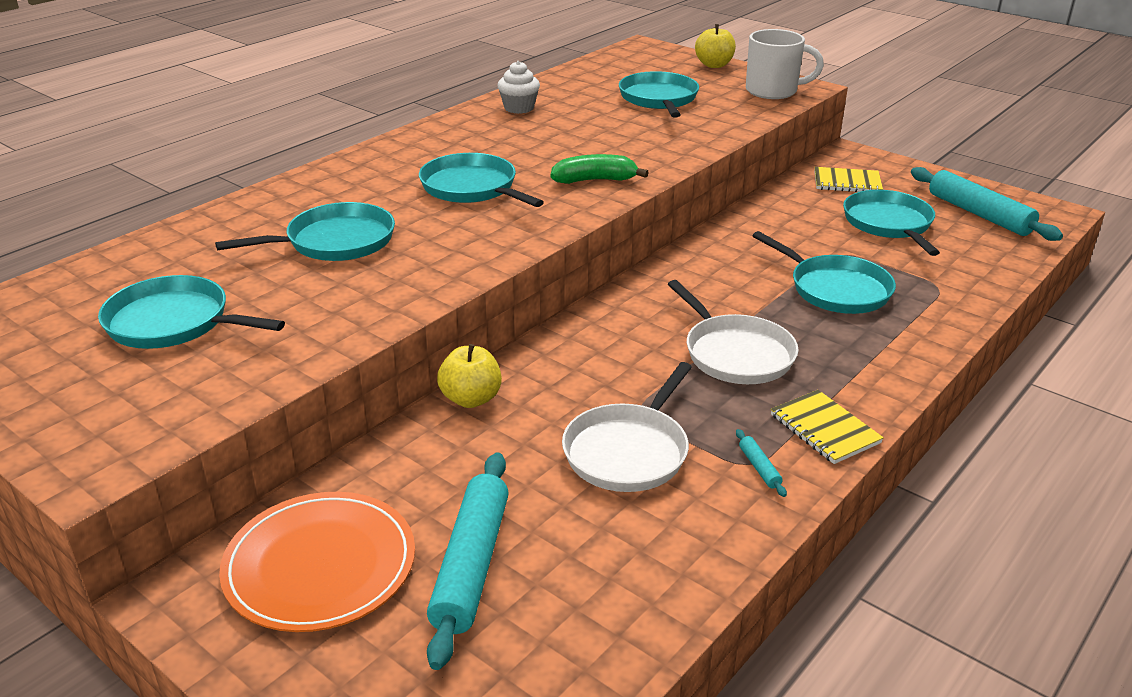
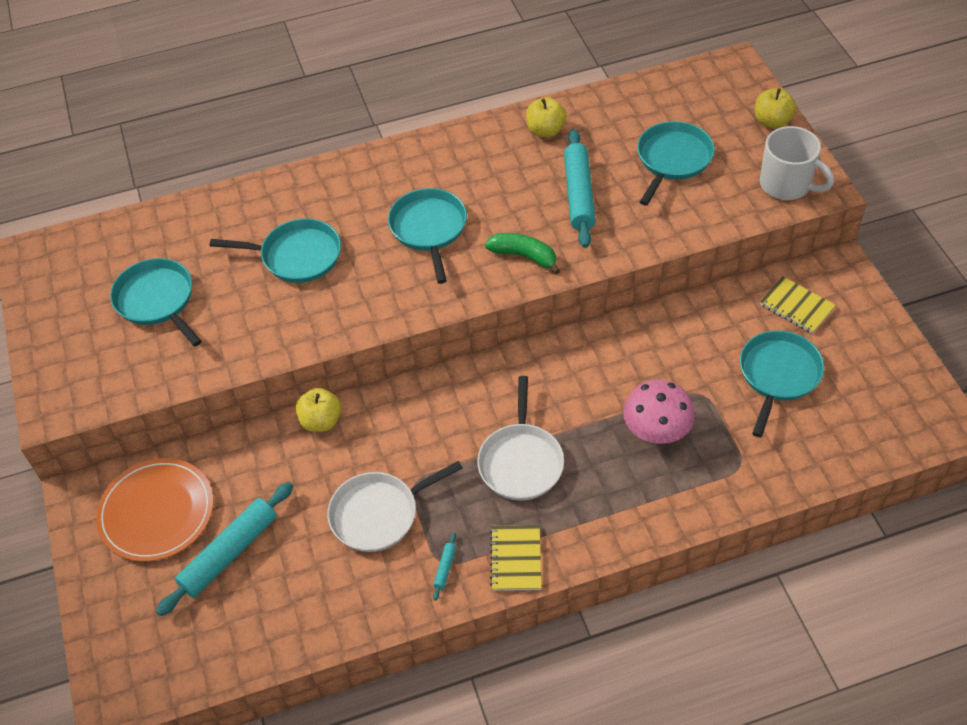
camera: 35 degrees right, 20 degrees up
(519, 108) = (545, 130): white cupcake -> yellow apple
(835, 289) = (656, 431): turquoise pan -> pink mushroom
(979, 214) = (873, 397): turquoise rolling pin -> turquoise rolling pin (579, 194)

